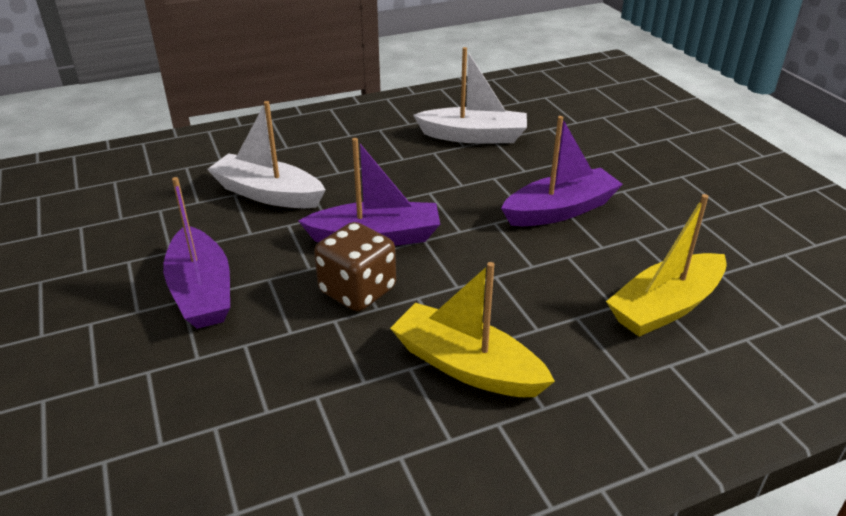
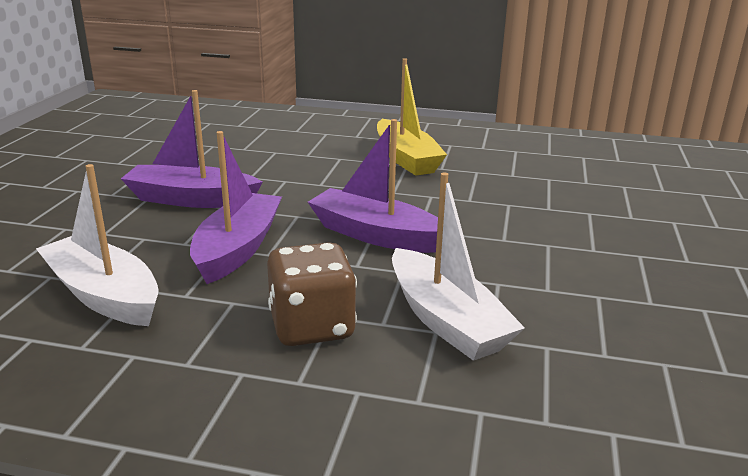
camera: 145 degrees left, 10 degrees down
(201, 291) = (573, 249): purple boat -> purple boat (238, 249)
(357, 291) = (434, 208): brown dice -> brown dice (312, 327)
(665, 307) = (248, 143): yellow boat -> none

